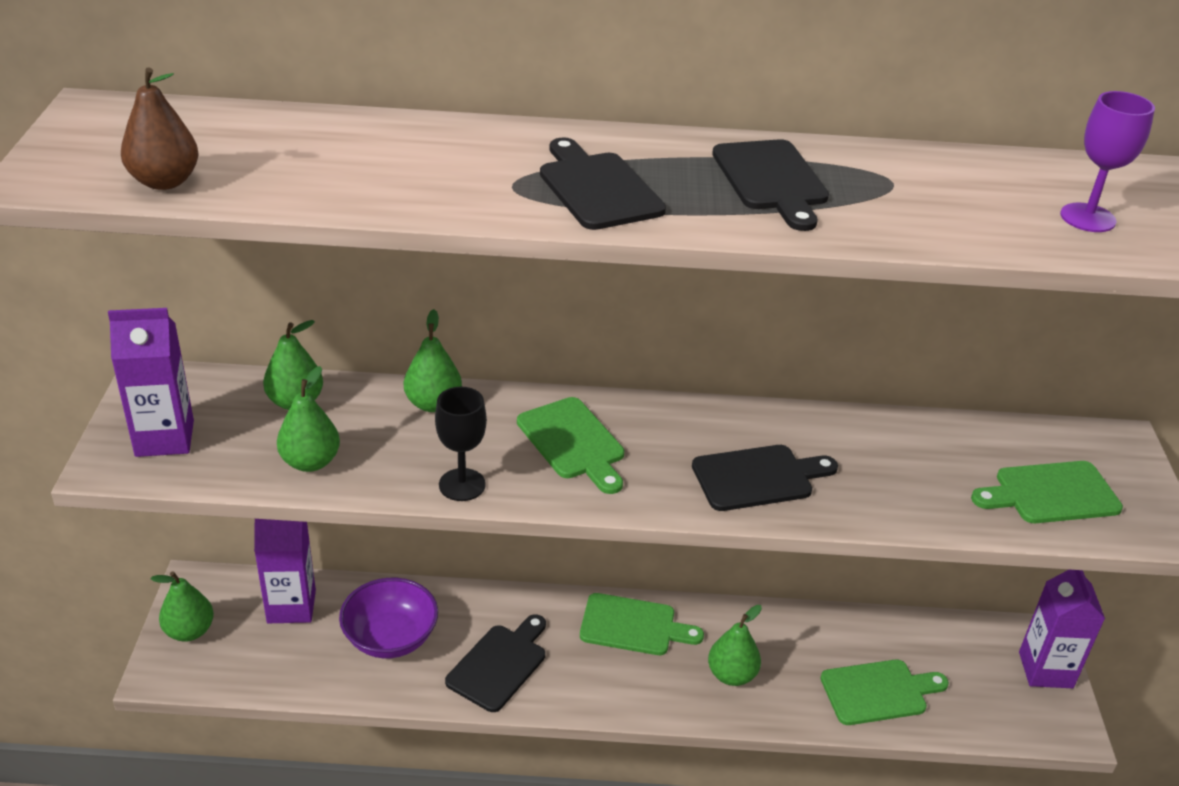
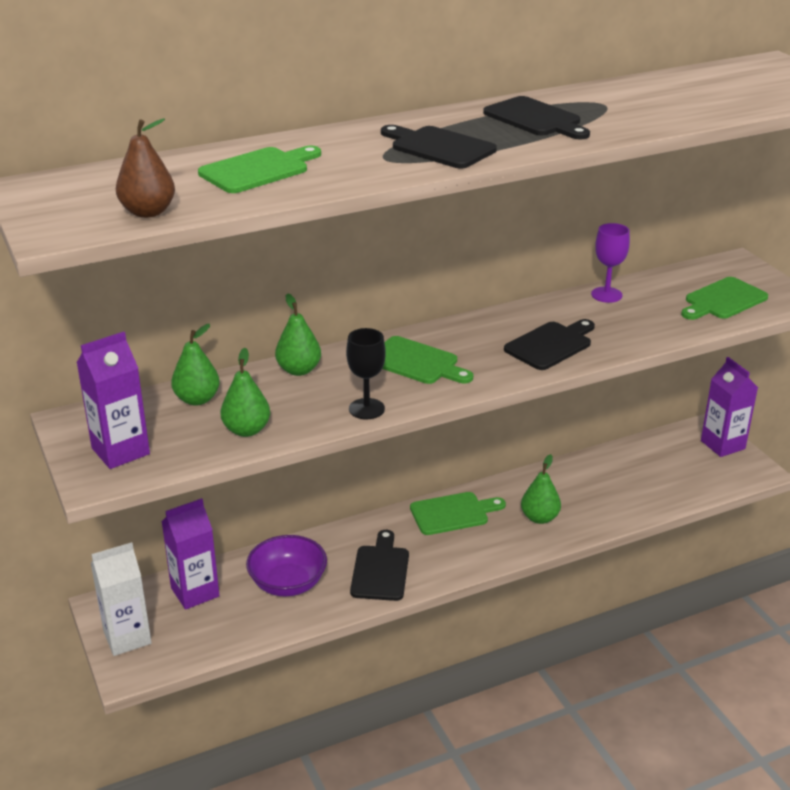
camera: 25 degrees left, 5 degrees down
(189, 631) = (127, 637): green pear -> white carton
(878, 692) = (636, 493): green cutting board -> green cutting board (258, 170)
(1087, 218) = (725, 96): purple goblet -> purple goblet (606, 295)

